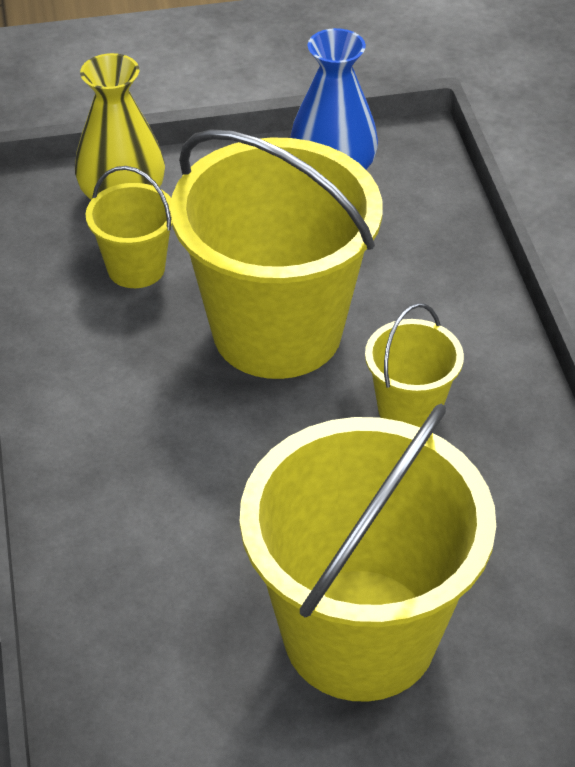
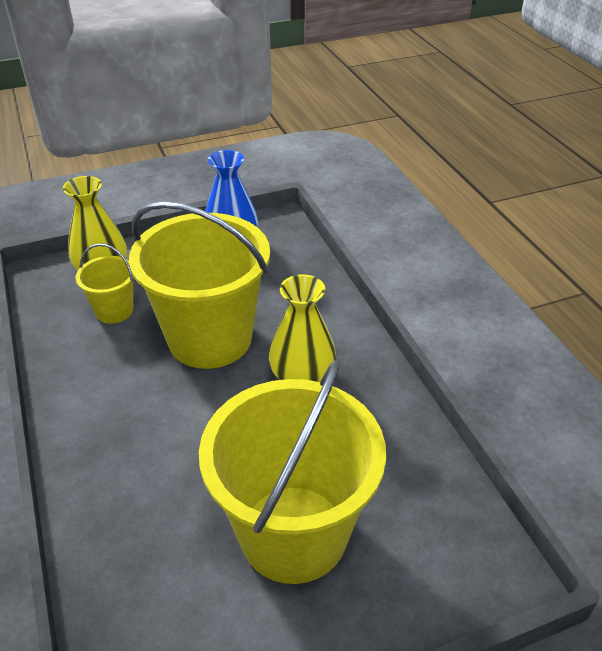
camera: 10 degrees left, 5 degrees down
(409, 409) = (302, 376): yellow bucket -> yellow vase

